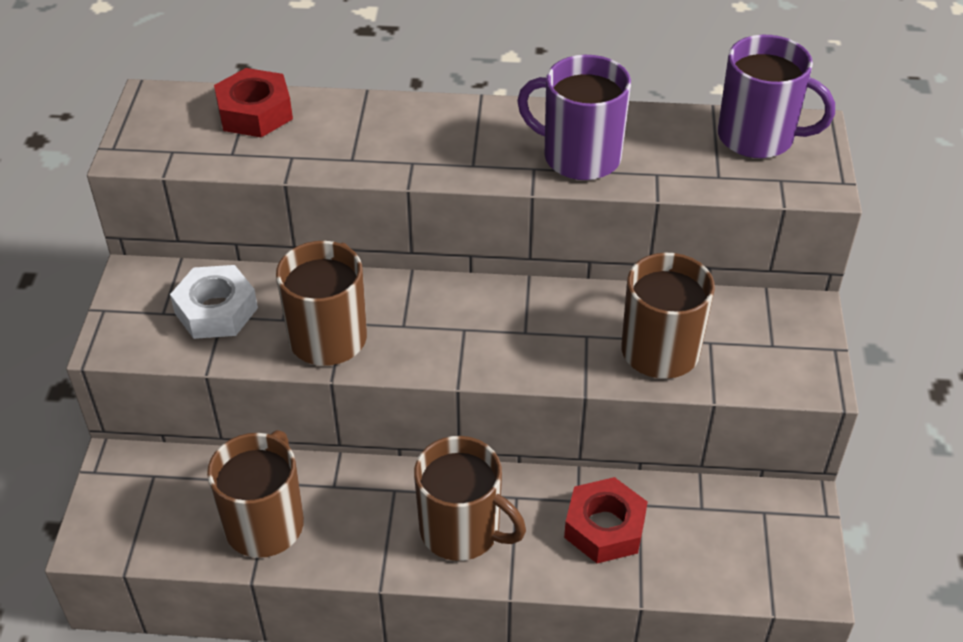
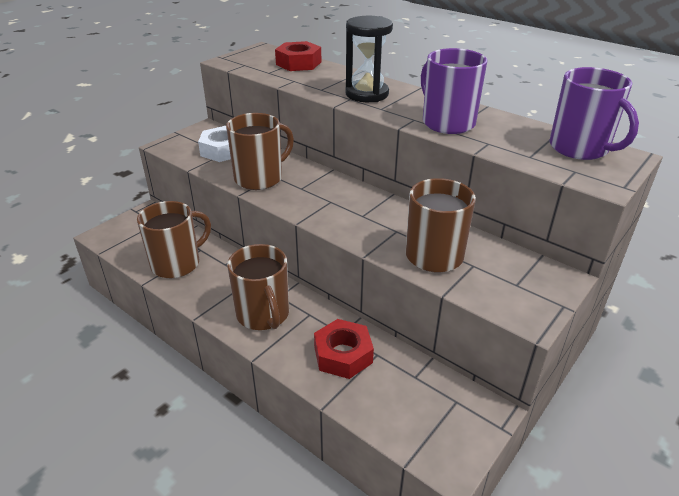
camera: 35 degrees right, 10 degrees down
(426, 143) = (367, 94): none -> black hourglass

